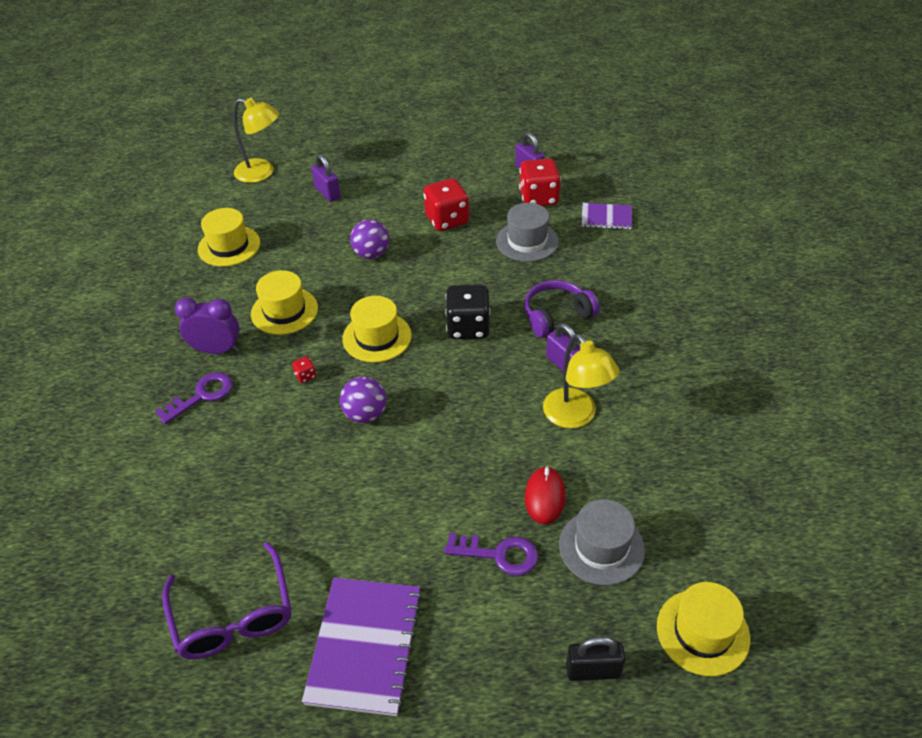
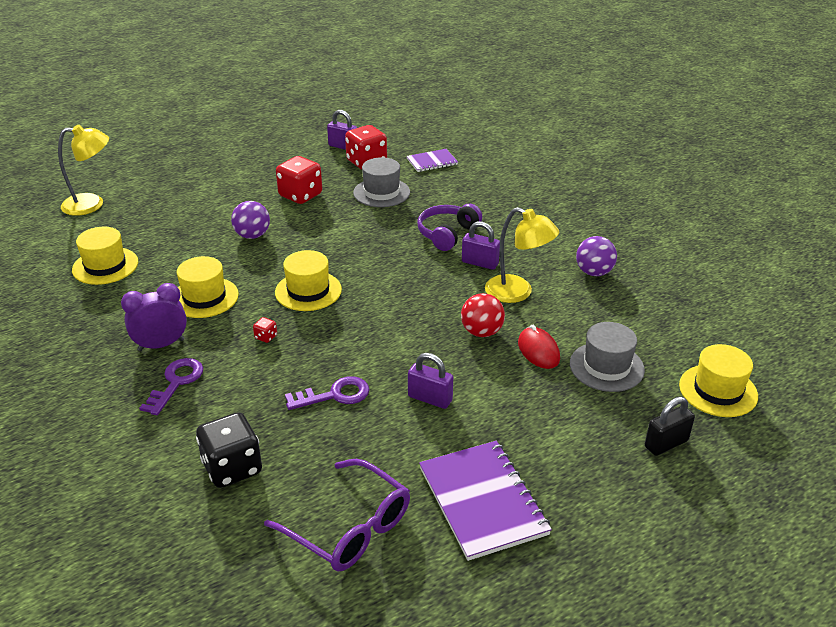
camera: 30 degrees left, 10 degrees down
(327, 193) = (172, 203): purple padlock -> purple padlock (430, 398)
(365, 414) = (345, 346): purple ball -> purple ball (594, 272)
(468, 327) = (382, 261): black dice -> black dice (232, 468)
(499, 554) = (536, 399): purple key -> purple key (334, 395)
(504, 450) = (482, 332): none -> red ball

